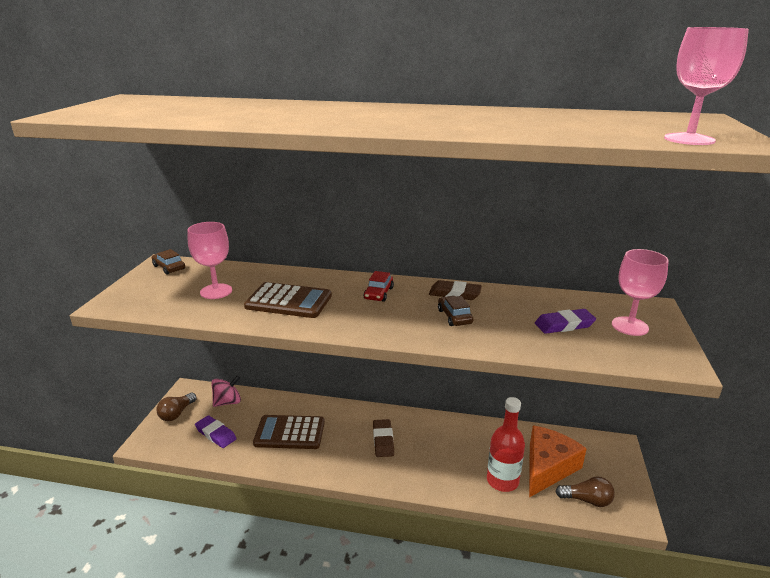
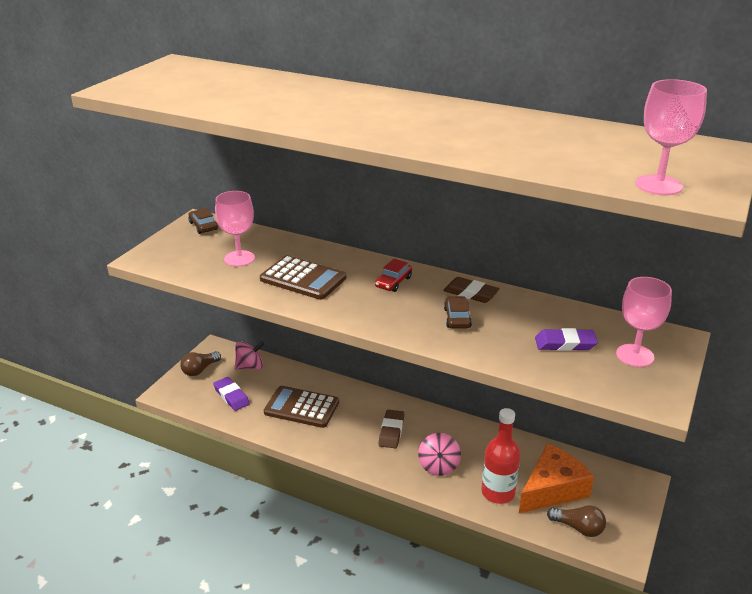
camera: 15 degrees right, 5 degrees up
(439, 466) = (438, 466): none -> pink spinning top

